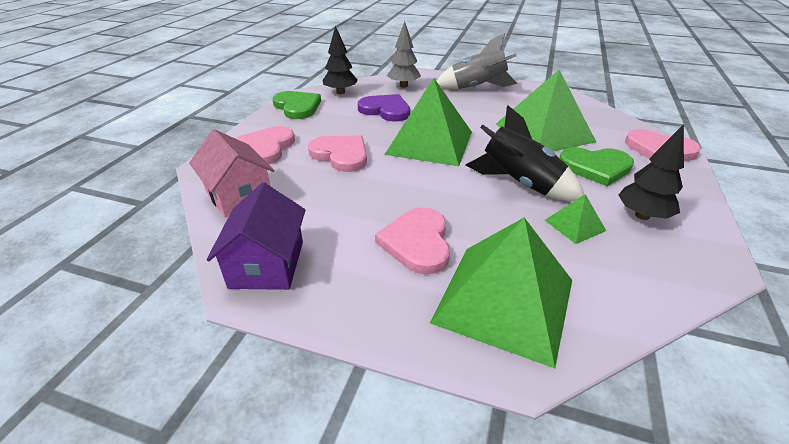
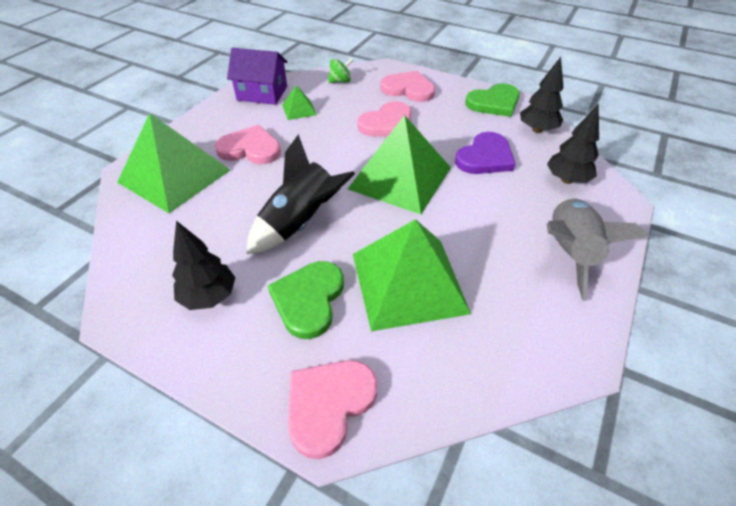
camera: 100 degrees right, 10 degrees up
(239, 195) = (340, 81): pink house -> green spinning top
(403, 86) = (567, 180): grey tree -> black tree
(575, 225) = (223, 239): green pyramid -> green pyramid (299, 110)

